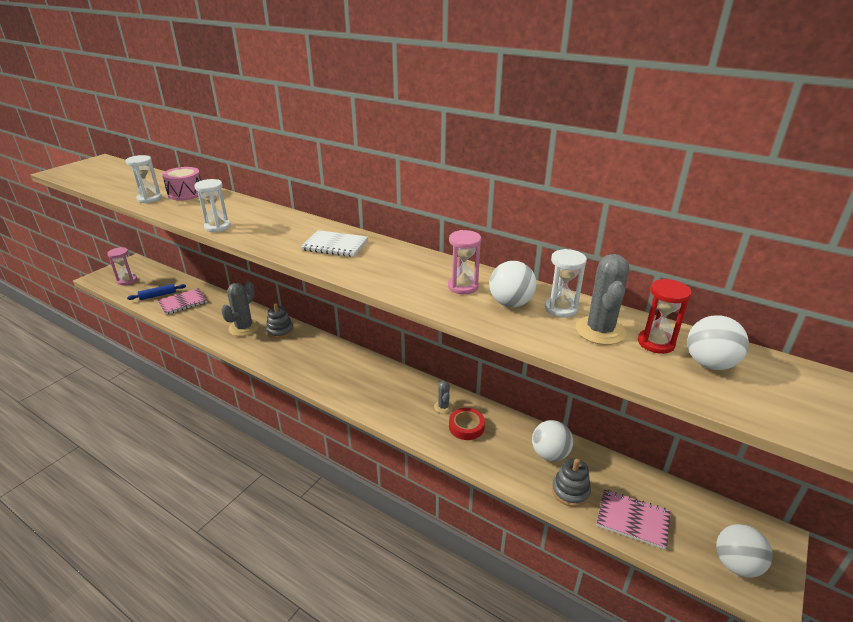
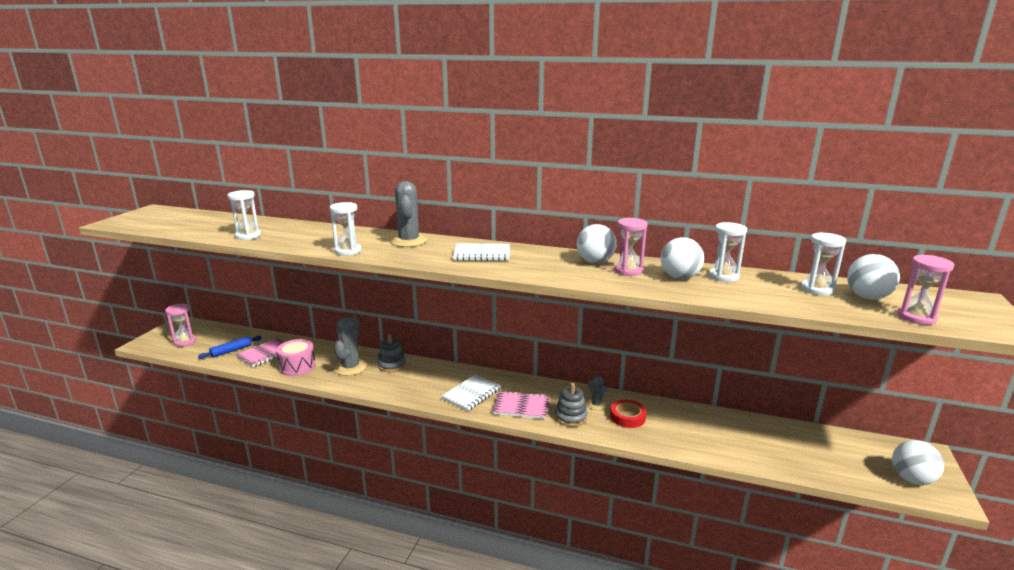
camera: 15 degrees left, 10 degrees down
(186, 194) = (284, 229): pink drum -> pink drum (297, 367)
(333, 374) = (471, 394): none -> white notebook
(550, 454) = (714, 426): white ball -> white ball (595, 262)
(570, 491) = (750, 451): grey stacking toy -> grey stacking toy (570, 417)
(600, 331) = (768, 287): grey cactus -> grey cactus (409, 241)
(632, 520) = (813, 463): pink notebook -> pink notebook (521, 406)
(656, 343) = (817, 289): red hourglass -> white hourglass
(747, 404) = (916, 317): none -> pink hourglass

